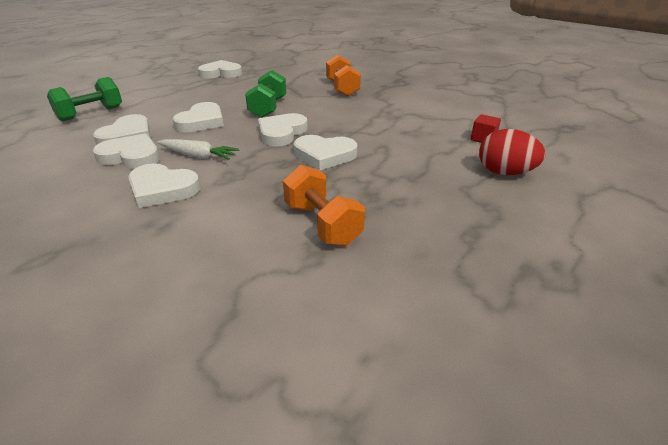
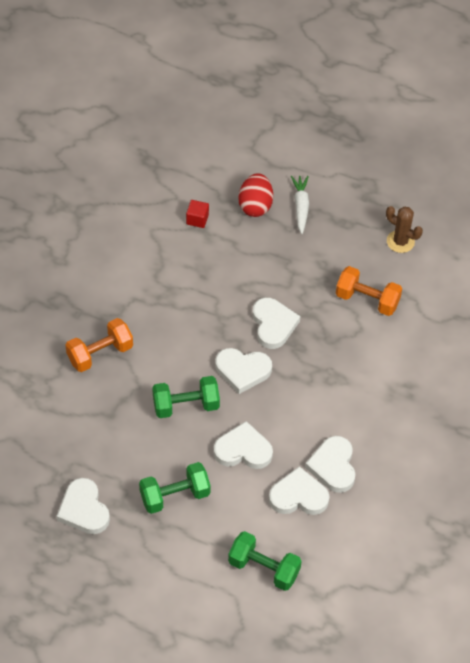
camera: 110 degrees left, 20 degrees up
(162, 189) = (369, 412): white heart -> none
(195, 95) = (175, 496): none -> green dumbbell
(198, 156) = (311, 415): white carrot -> white carrot (301, 207)
(322, 224) = (367, 300): orange dumbbell -> orange dumbbell turned 75 degrees clockwise
(423, 286) = (400, 241): none -> brown cactus

